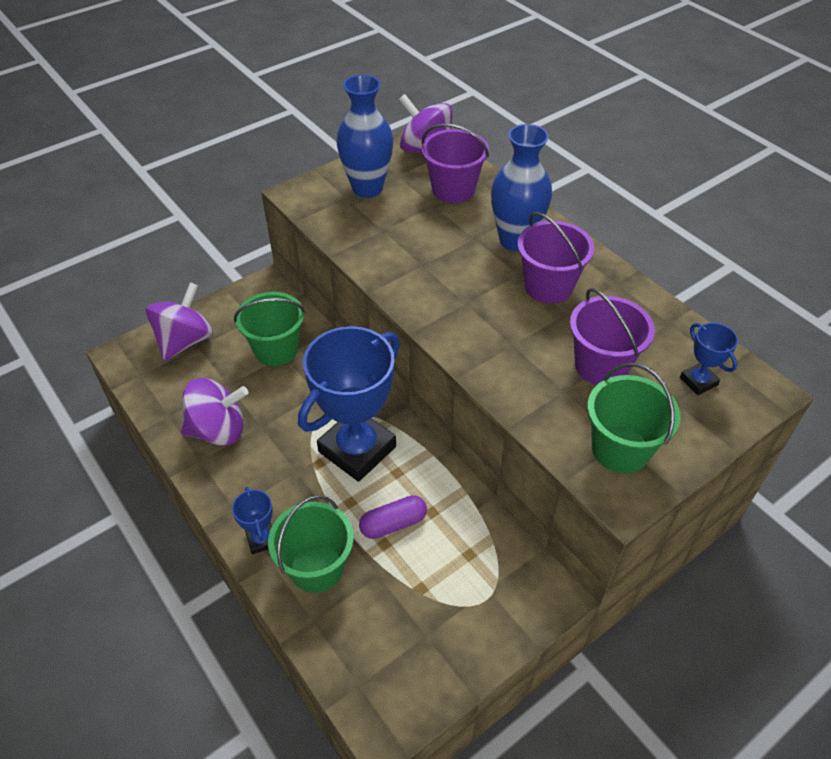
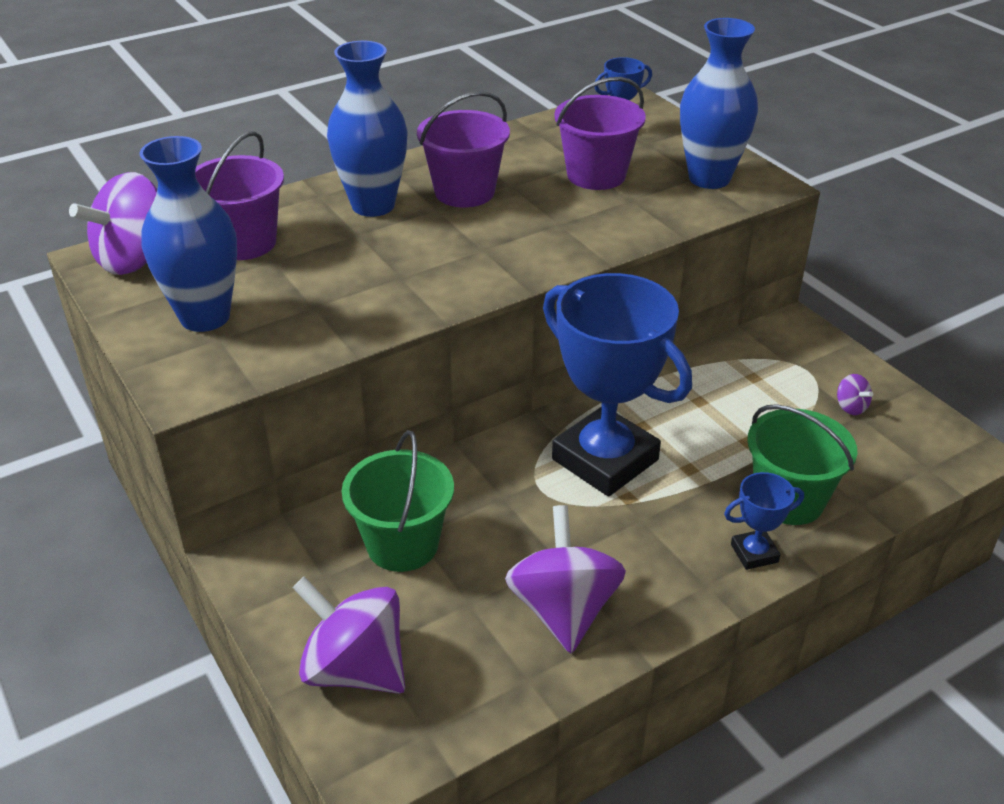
camera: 85 degrees left, 10 degrees down
(393, 524) = (719, 432): purple capsule -> none
(436, 630) = (850, 407): none -> purple spinning top
(620, 449) = (709, 178): green bucket -> blue vase

